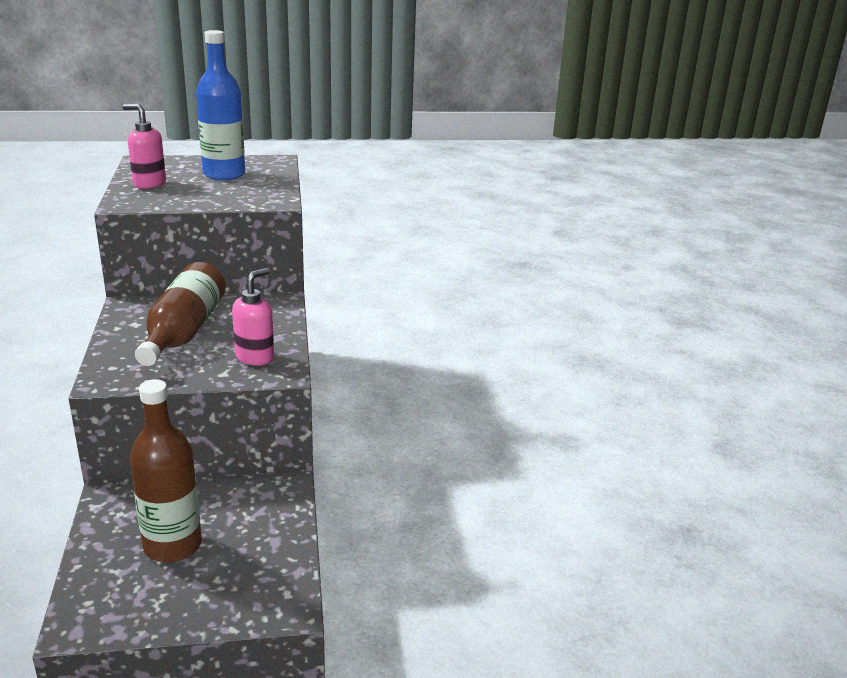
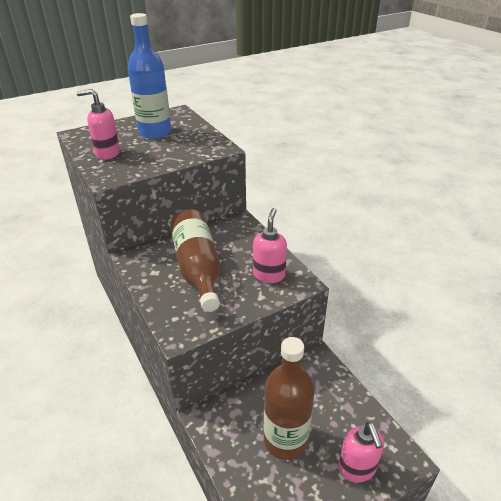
camera: 20 degrees left, 10 degrees up
(225, 596) = (357, 469): none -> pink soap dispenser

